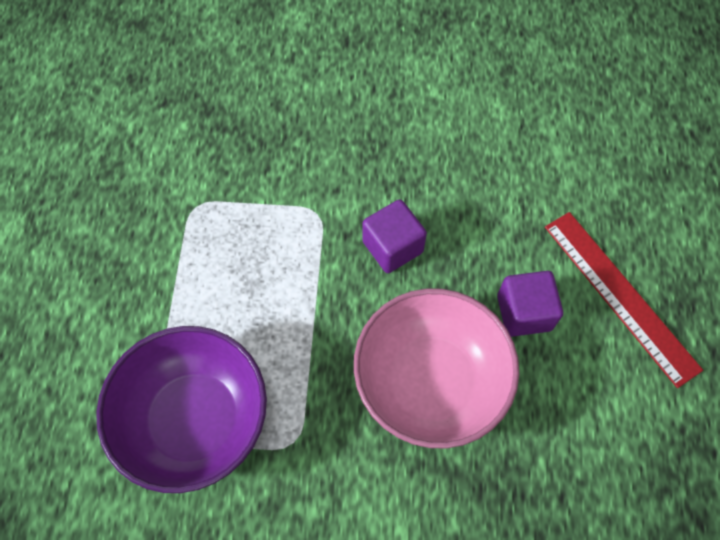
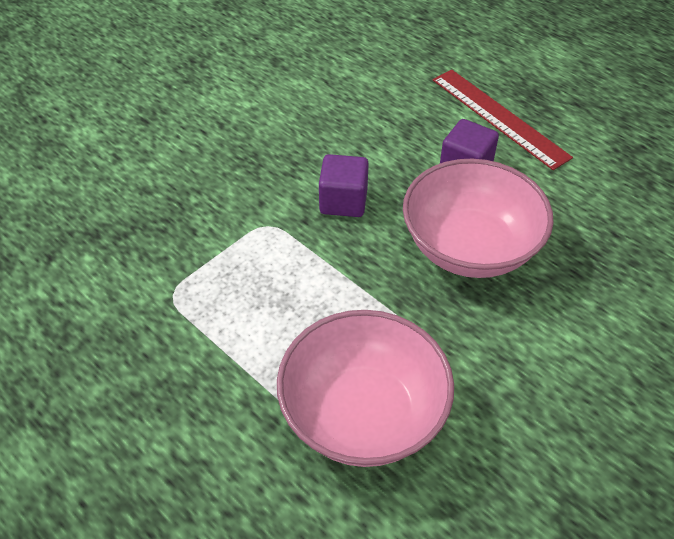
camera: 50 degrees left, 15 degrees down
(194, 420) = (363, 414): purple bowl -> pink bowl
(620, 296) = (499, 117): red ruler -> red ruler turned 45 degrees clockwise

